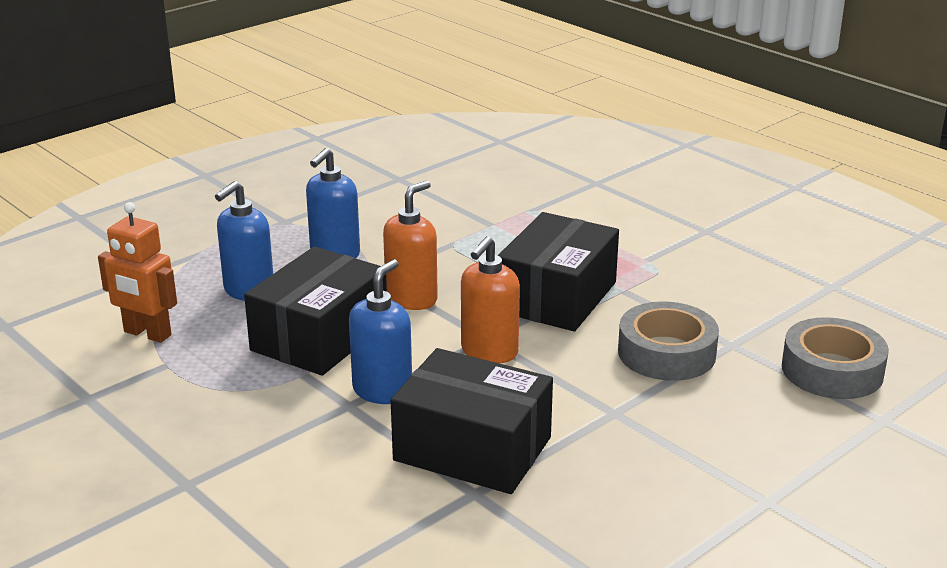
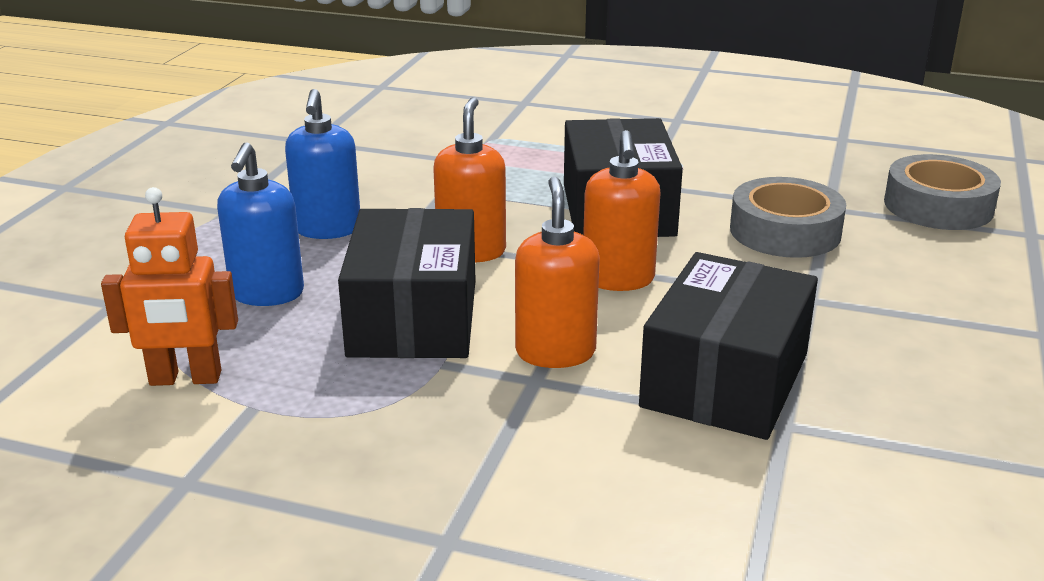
camera: 30 degrees left, 0 degrees up
(382, 391) = (555, 352): blue soap dispenser -> orange soap dispenser
(472, 449) = (725, 380): black box -> black box turned 60 degrees counterclockwise

